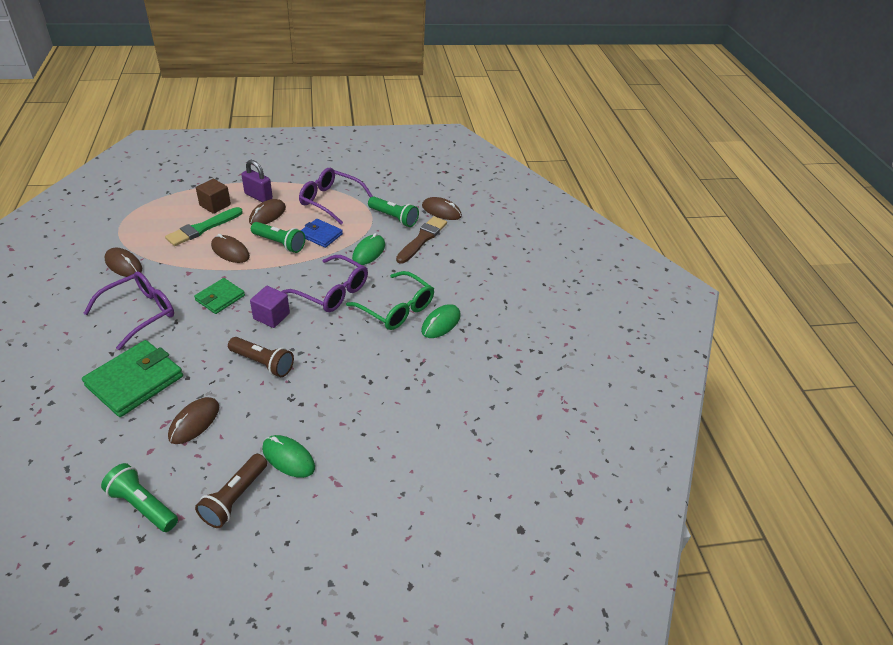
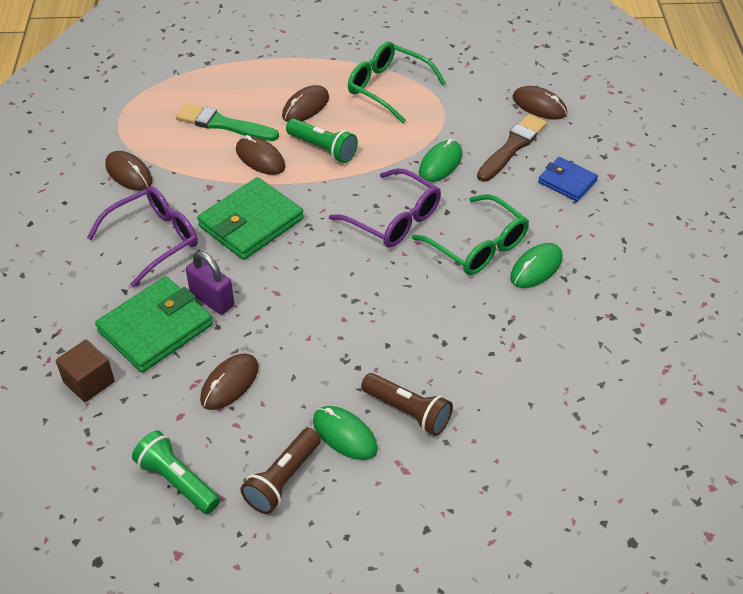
camera: 10 degrees right, 5 degrees up
(203, 228) = (224, 124): green brush -> green brush turned 60 degrees clockwise
(215, 205) = (237, 91): brown cube -> brown cube (89, 382)
(220, 298) = (251, 223): green wallet -> green wallet, size x1.71
(258, 196) = (292, 80): purple padlock -> purple padlock (212, 300)
(263, 363) = (309, 312): brown flashlight -> brown flashlight (408, 412)
(271, 316) = (317, 250): purple cube -> none
(321, 235) = (376, 138): blue wallet -> blue wallet (567, 182)
(331, 201) = (389, 88): purple glasses -> green glasses
(394, 218) = (474, 115): green flashlight -> none

